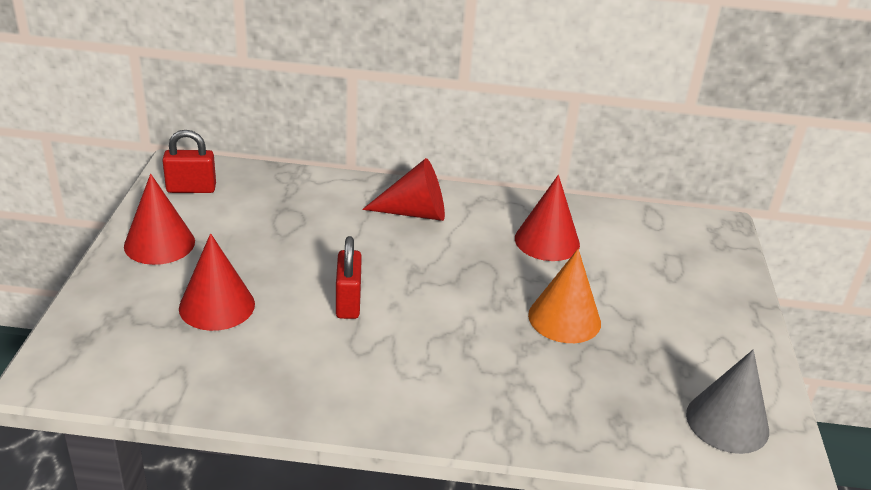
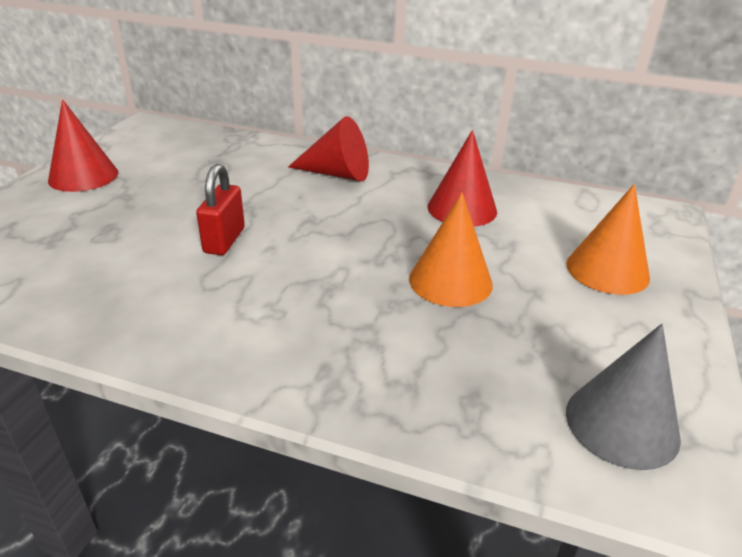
camera: 15 degrees right, 0 degrees up
(191, 189) = (144, 140): red padlock -> none
(217, 306) = (95, 229): red cone -> none
(687, 291) = (607, 270): none -> orange cone

